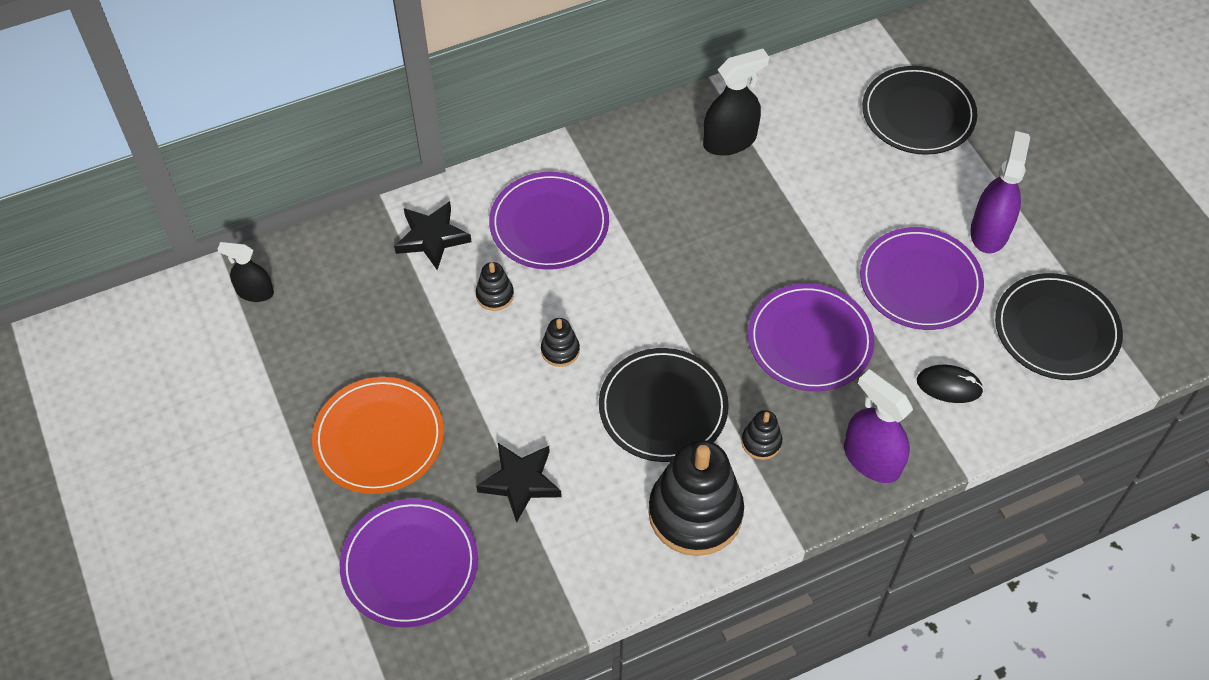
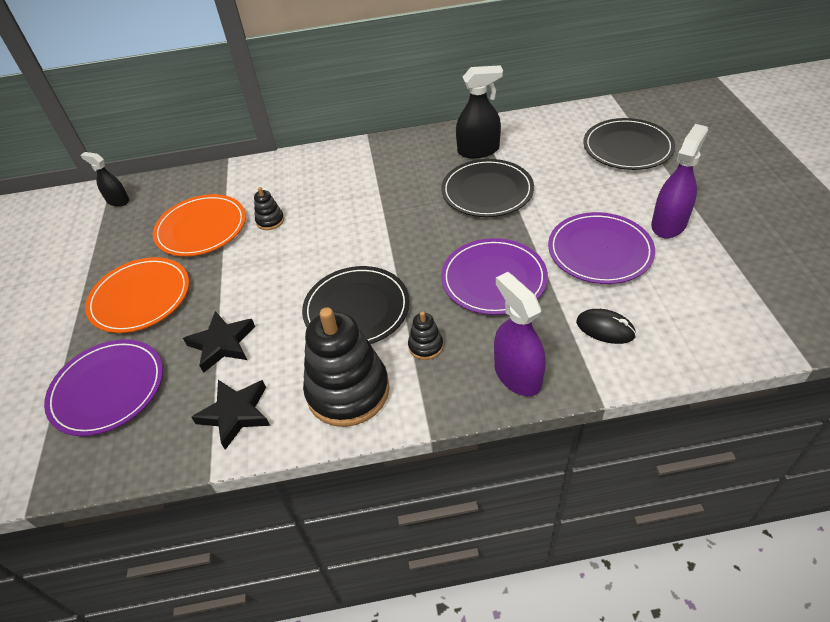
camera: 20 degrees right, 10 degrees down
(404, 320) = (201, 228): none -> orange plate
(432, 238) = (247, 184): black star -> black star (235, 414)
(549, 224) = (329, 184): purple plate -> none
(560, 350) = (298, 260): black stacking toy -> none
(1056, 329) = (716, 300): black plate -> black plate (487, 191)

